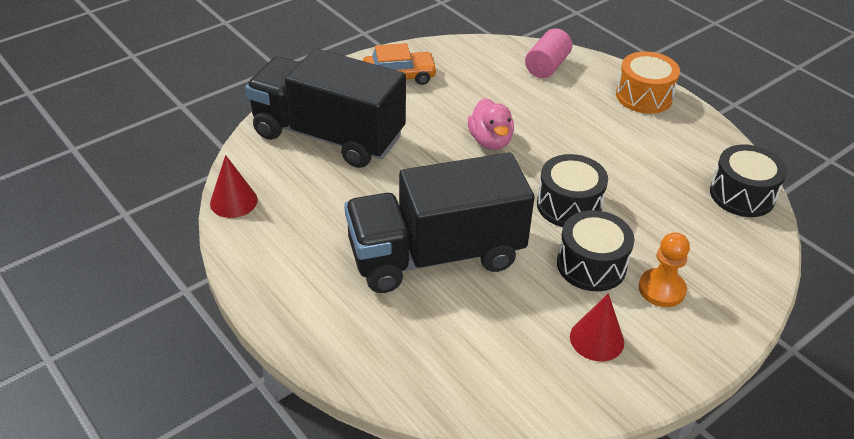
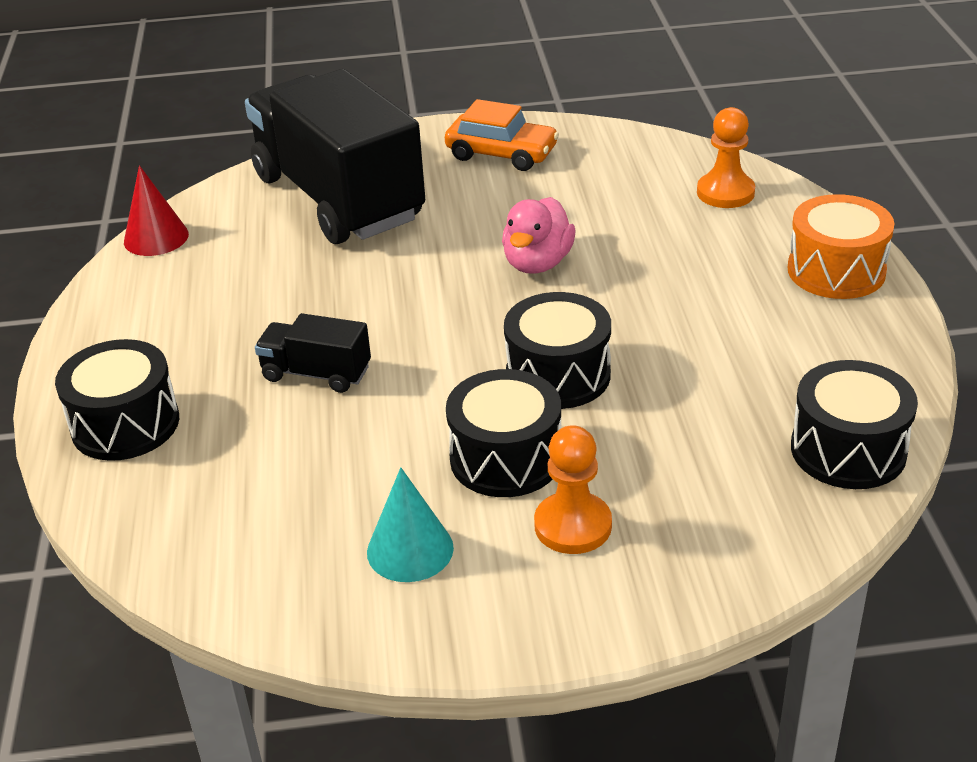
camera: 35 degrees right, 5 degrees down
(352, 334) = (125, 424): none -> black drum
(436, 255) = (316, 373): black truck -> black truck, size x0.42
(547, 66) = (725, 193): pink cylinder -> orange pawn
(597, 339) = (410, 550): red cone -> turquoise cone

